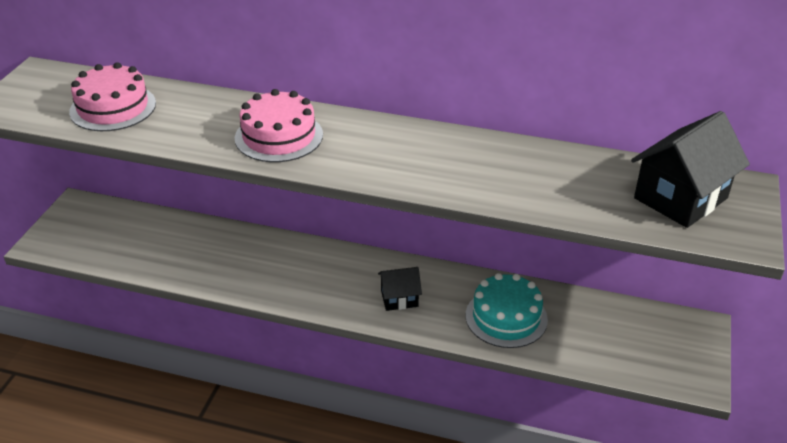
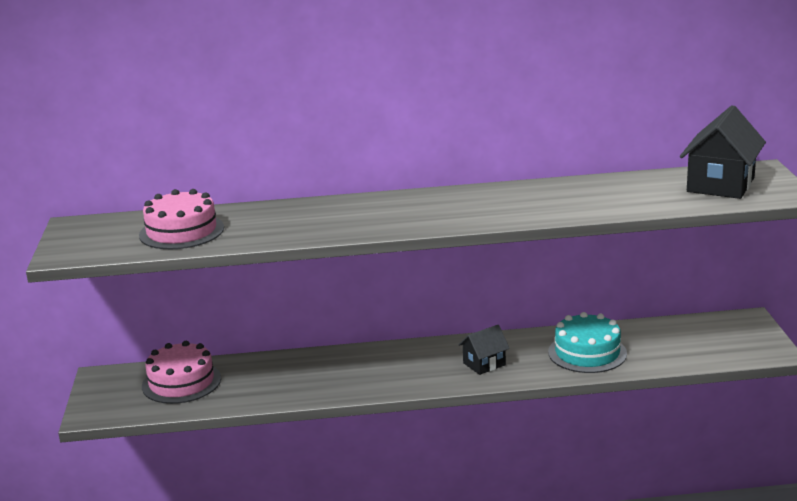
camera: 20 degrees left, 15 degrees down
(279, 136) = (360, 217): pink cake -> pink cake (181, 382)

